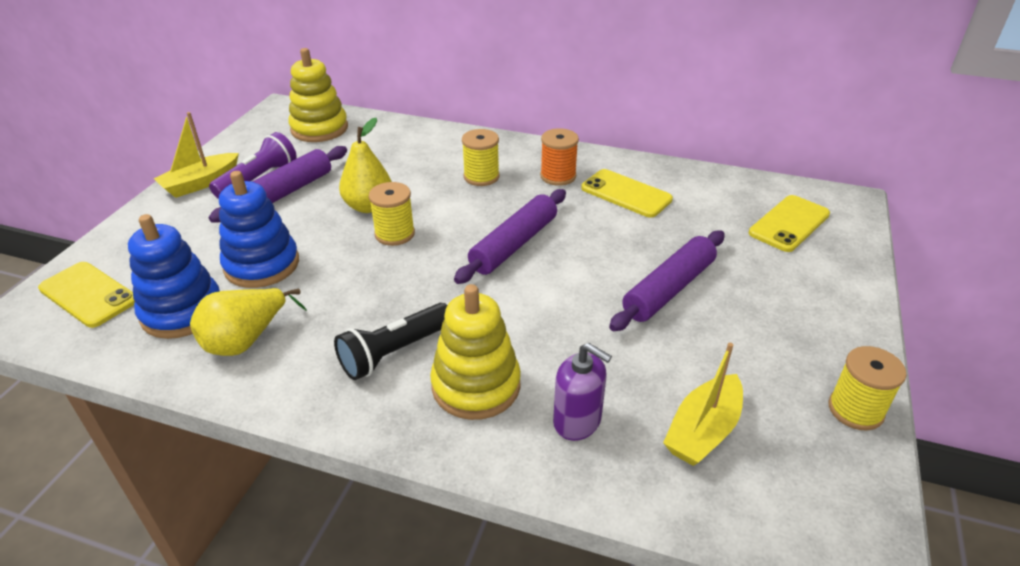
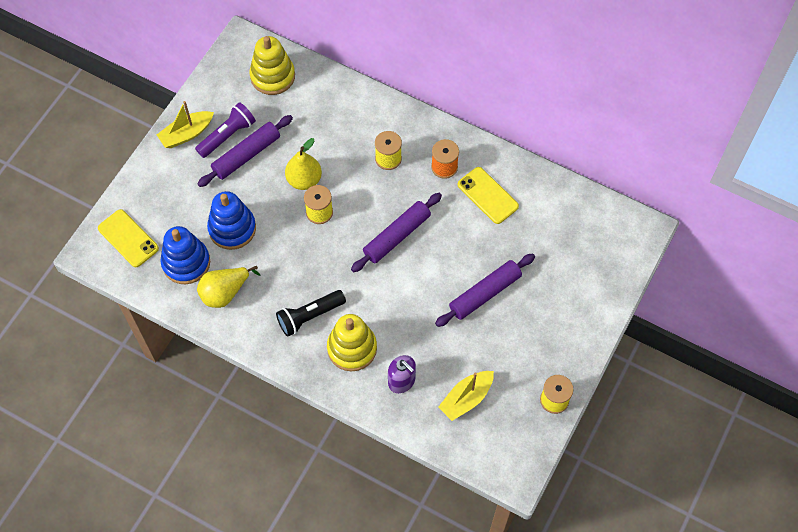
camera: 10 degrees right, 25 degrees up
(789, 224) = (590, 246): yellow phone -> none

